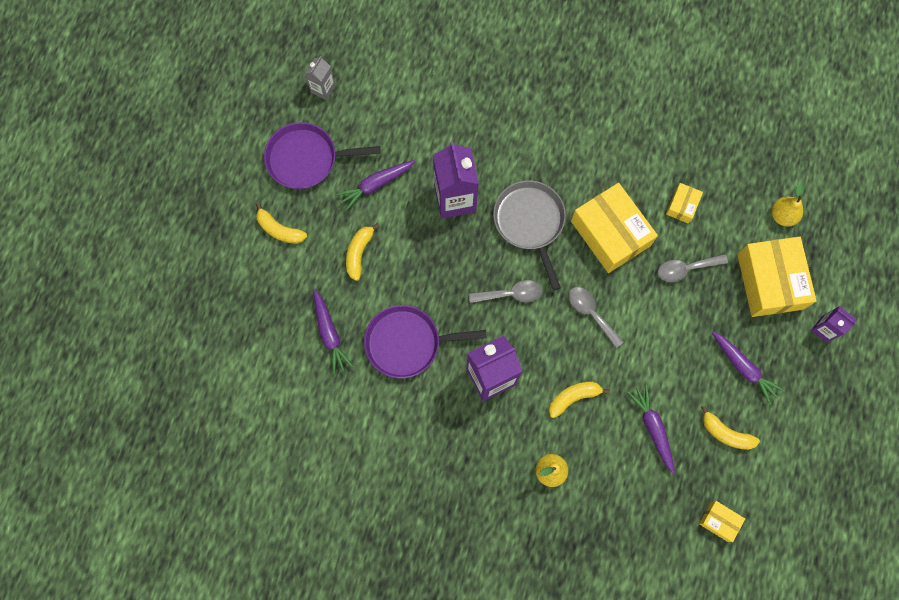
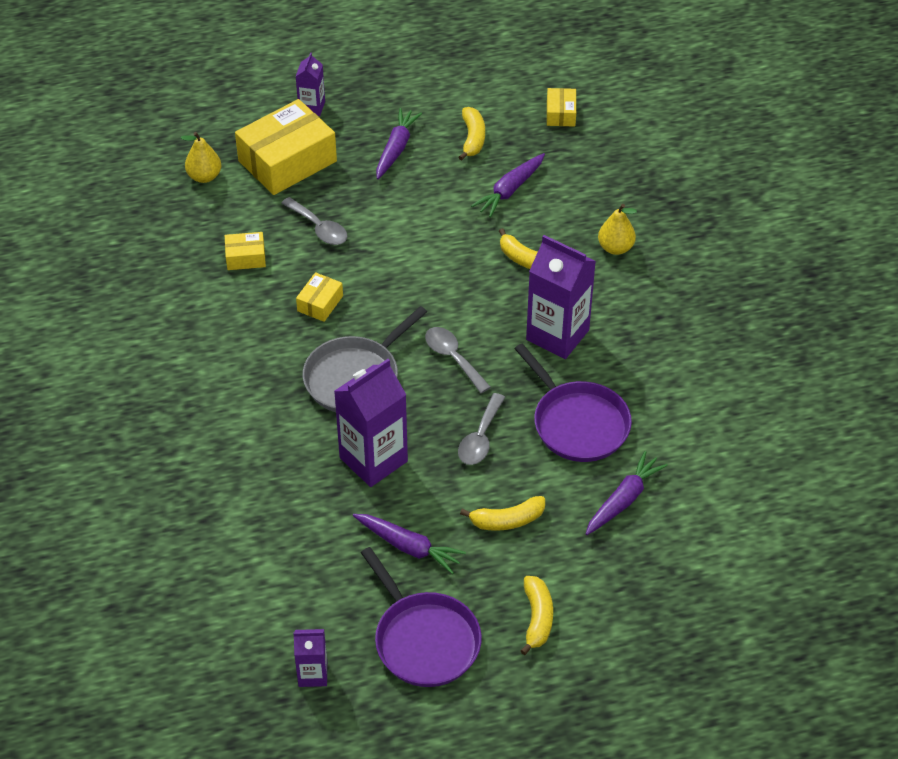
camera: 120 degrees left, 25 degrees down
(323, 89) = (313, 674): grey carton -> purple carton
(591, 313) = (425, 283): grey spoon -> grey spoon (480, 438)
(610, 233) = (320, 303): yellow box -> yellow box, size x0.47

